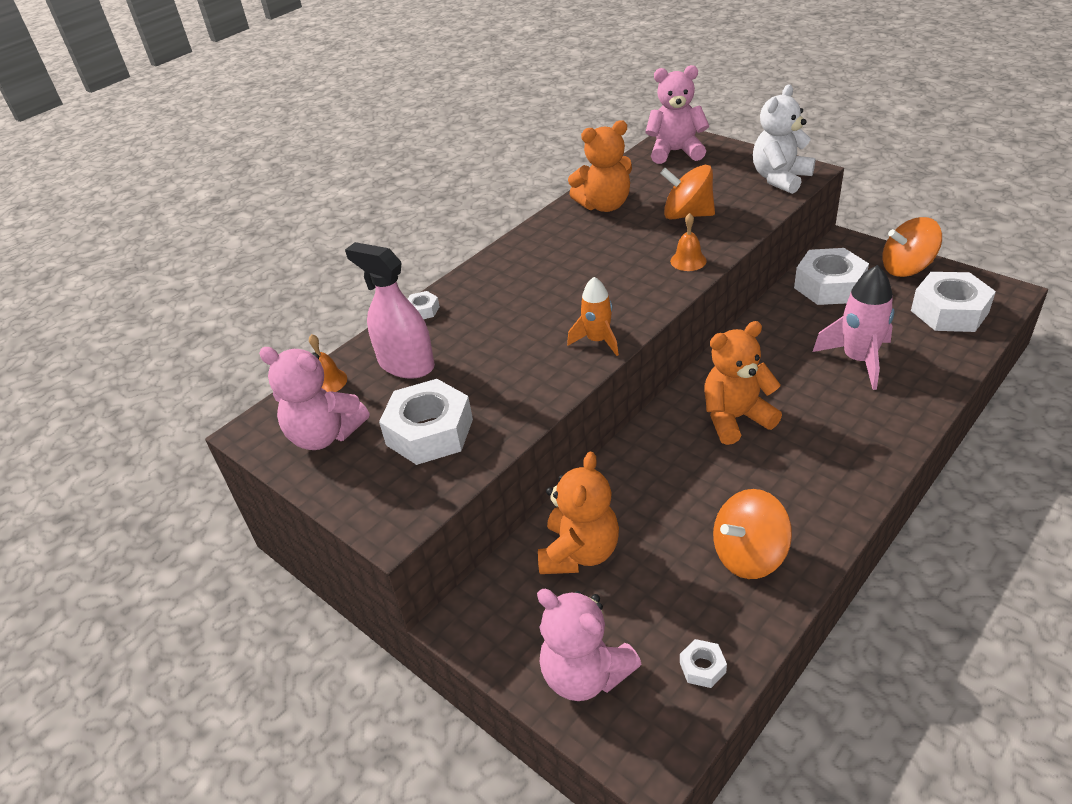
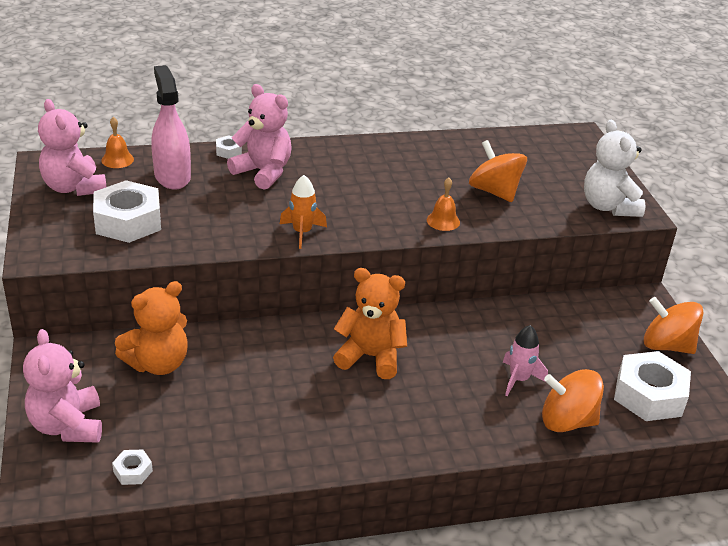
camera: 30 degrees right, 5 degrees down
(604, 205) = (446, 153): orange teddy bear -> none
(675, 152) = (560, 145): pink teddy bear -> pink teddy bear (263, 172)
(749, 555) = (252, 437): orange spinning top -> orange spinning top (567, 421)
(780, 179) = (608, 207): white teddy bear -> white teddy bear turned 90 degrees counterclockwise
(829, 286) = (580, 319): white nut -> none
(858, 360) = (519, 379): pink rocket -> pink rocket, size x0.64

